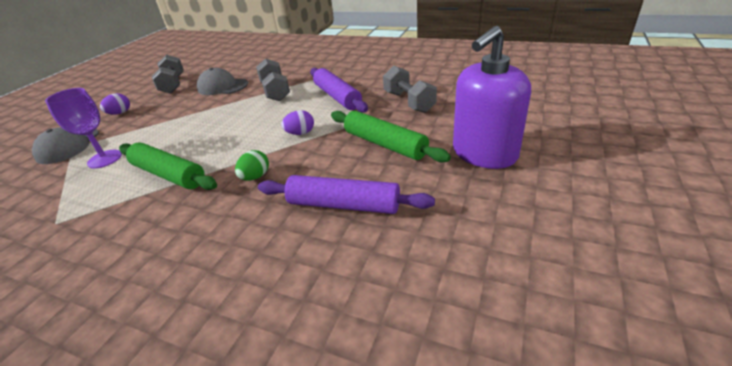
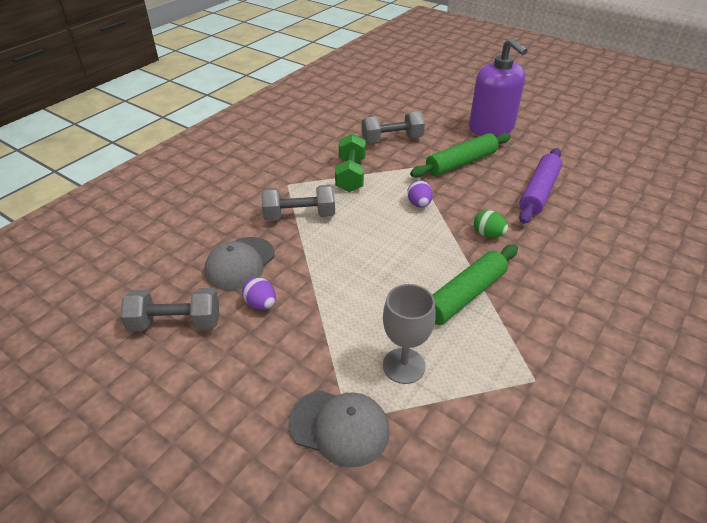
camera: 80 degrees left, 5 degrees up
(104, 159) = (404, 366): purple goblet -> grey goblet
(120, 113) = (251, 380): purple egg -> purple egg (261, 304)
(337, 97) = (350, 175): purple rolling pin -> green dumbbell

